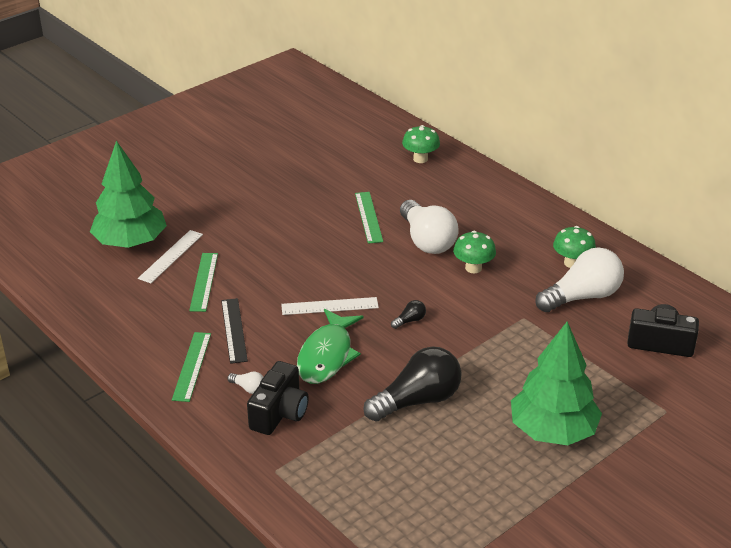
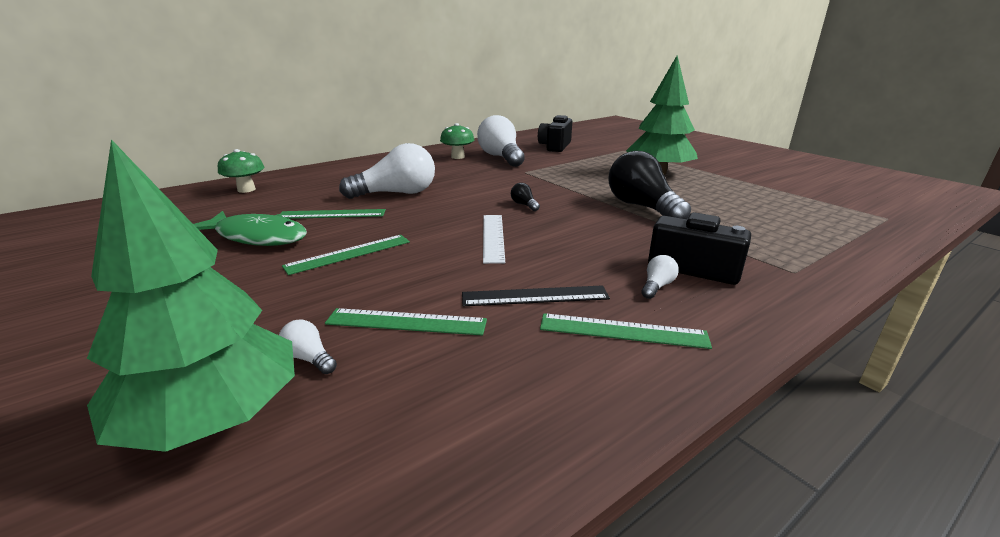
camera: 85 degrees left, 10 degrees down
(171, 256) = (309, 358): white ruler -> white light bulb
(293, 242) = (349, 254): none -> green ruler
(327, 355) = (583, 241): green fish -> green fish (257, 237)
(473, 268) = (450, 181): green mushroom -> none

